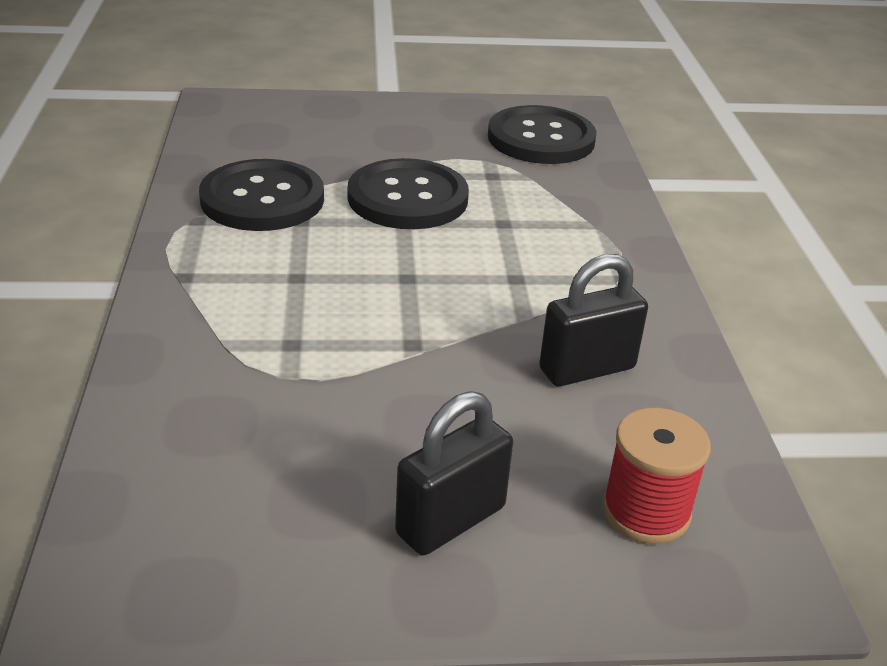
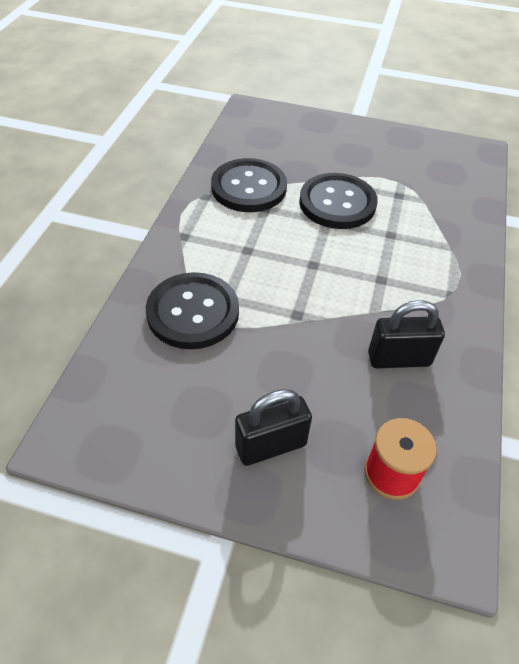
camera: 20 degrees right, 15 degrees up
(541, 139) = (444, 171): black button -> black button (193, 312)

